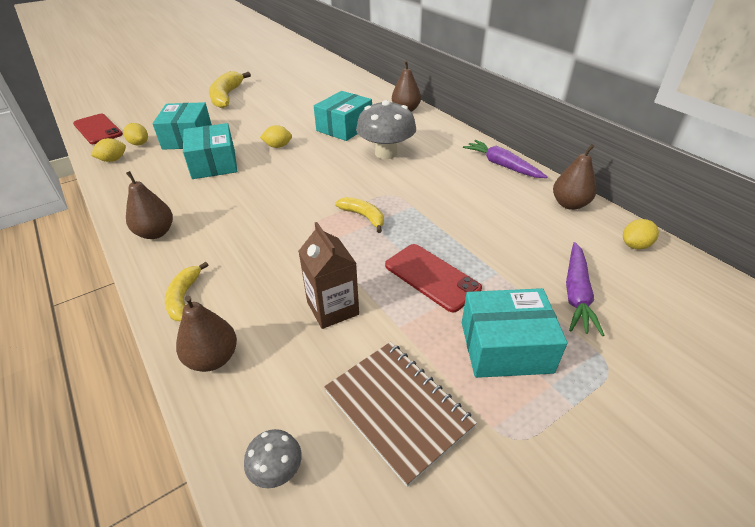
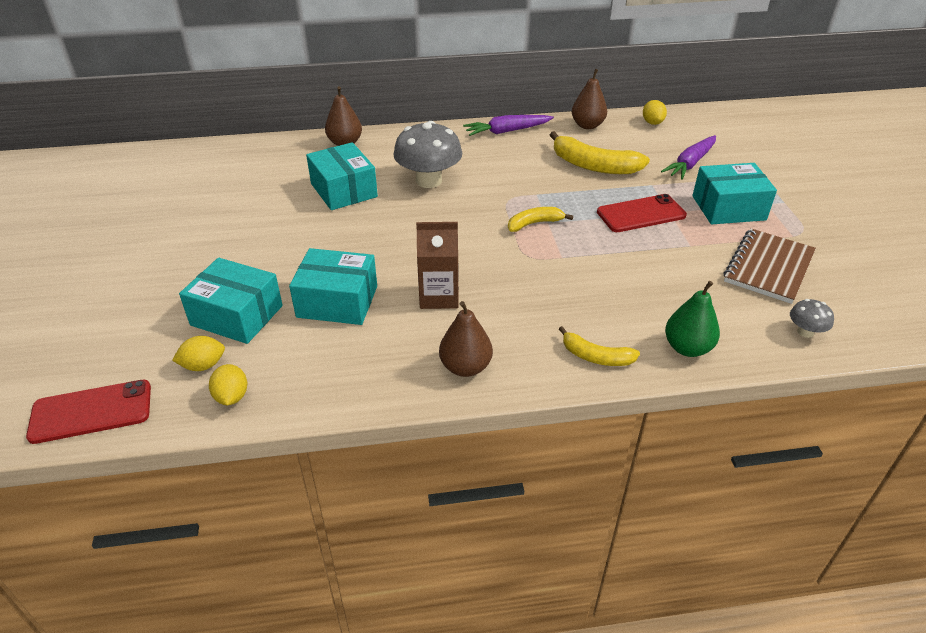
camera: 65 degrees left, 0 degrees up
(213, 358) = (687, 348): brown pear -> green pear
(226, 96) = (133, 261): yellow banana -> yellow banana (593, 166)
(278, 146) = (342, 245): yellow lemon -> none
(332, 308) = (654, 271): brown carton -> brown carton (439, 296)
(398, 409) = (768, 267): brown notebook -> brown notebook turned 45 degrees counterclockwise
(505, 347) = (728, 208): turquoise box -> turquoise box turned 60 degrees clockwise
(576, 294) = (690, 163): purple carrot -> purple carrot turned 90 degrees clockwise

